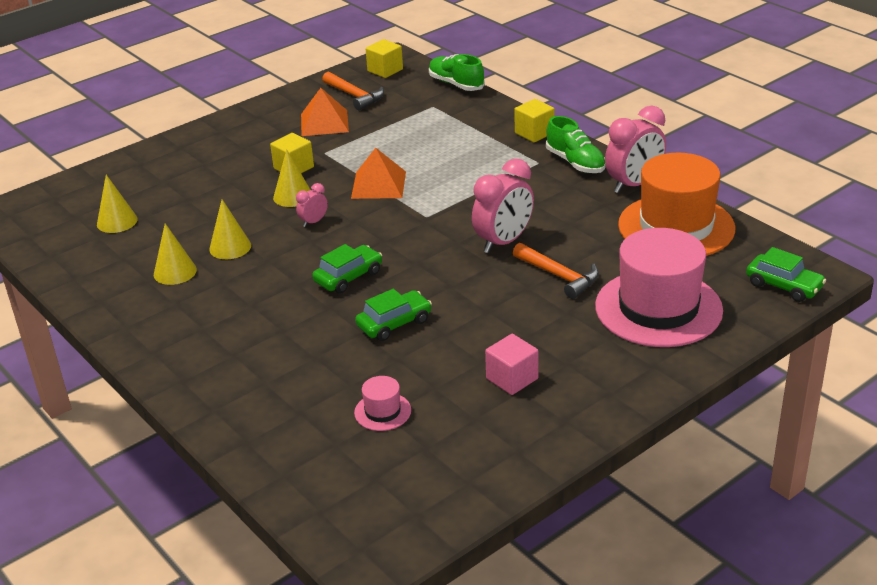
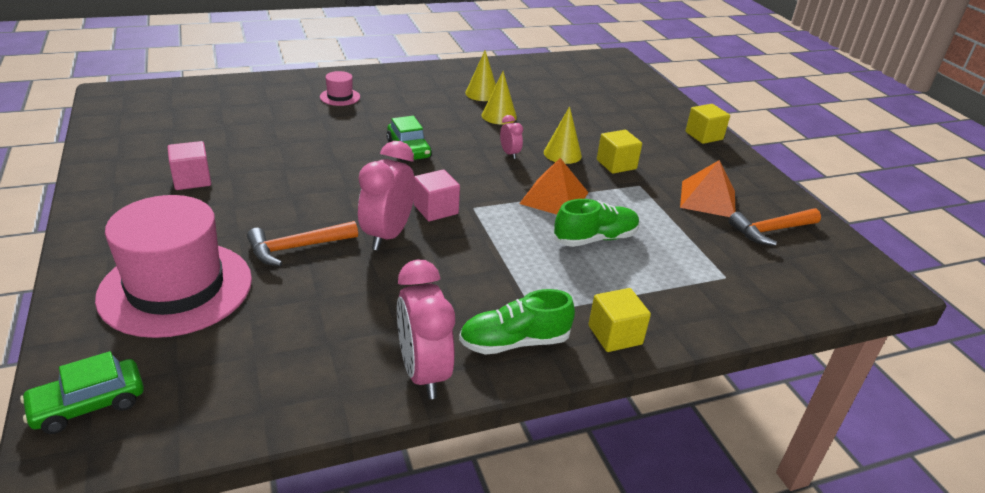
camera: 105 degrees right, 0 degrees up
(117, 221) = (572, 86): yellow cone -> none
(382, 411) = (229, 125): pink hat -> pink hat (340, 97)
(385, 70) = (844, 268): yellow cube -> yellow cube (704, 136)
(394, 323) = (323, 152): green car -> none
(445, 232) = (436, 209): none -> pink cube
(456, 84) = (788, 313): green shoe -> green shoe (595, 239)
(503, 242) = (387, 235): pink clock -> pink clock turned 45 degrees clockwise
(676, 227) = (298, 368): orange hat -> none

